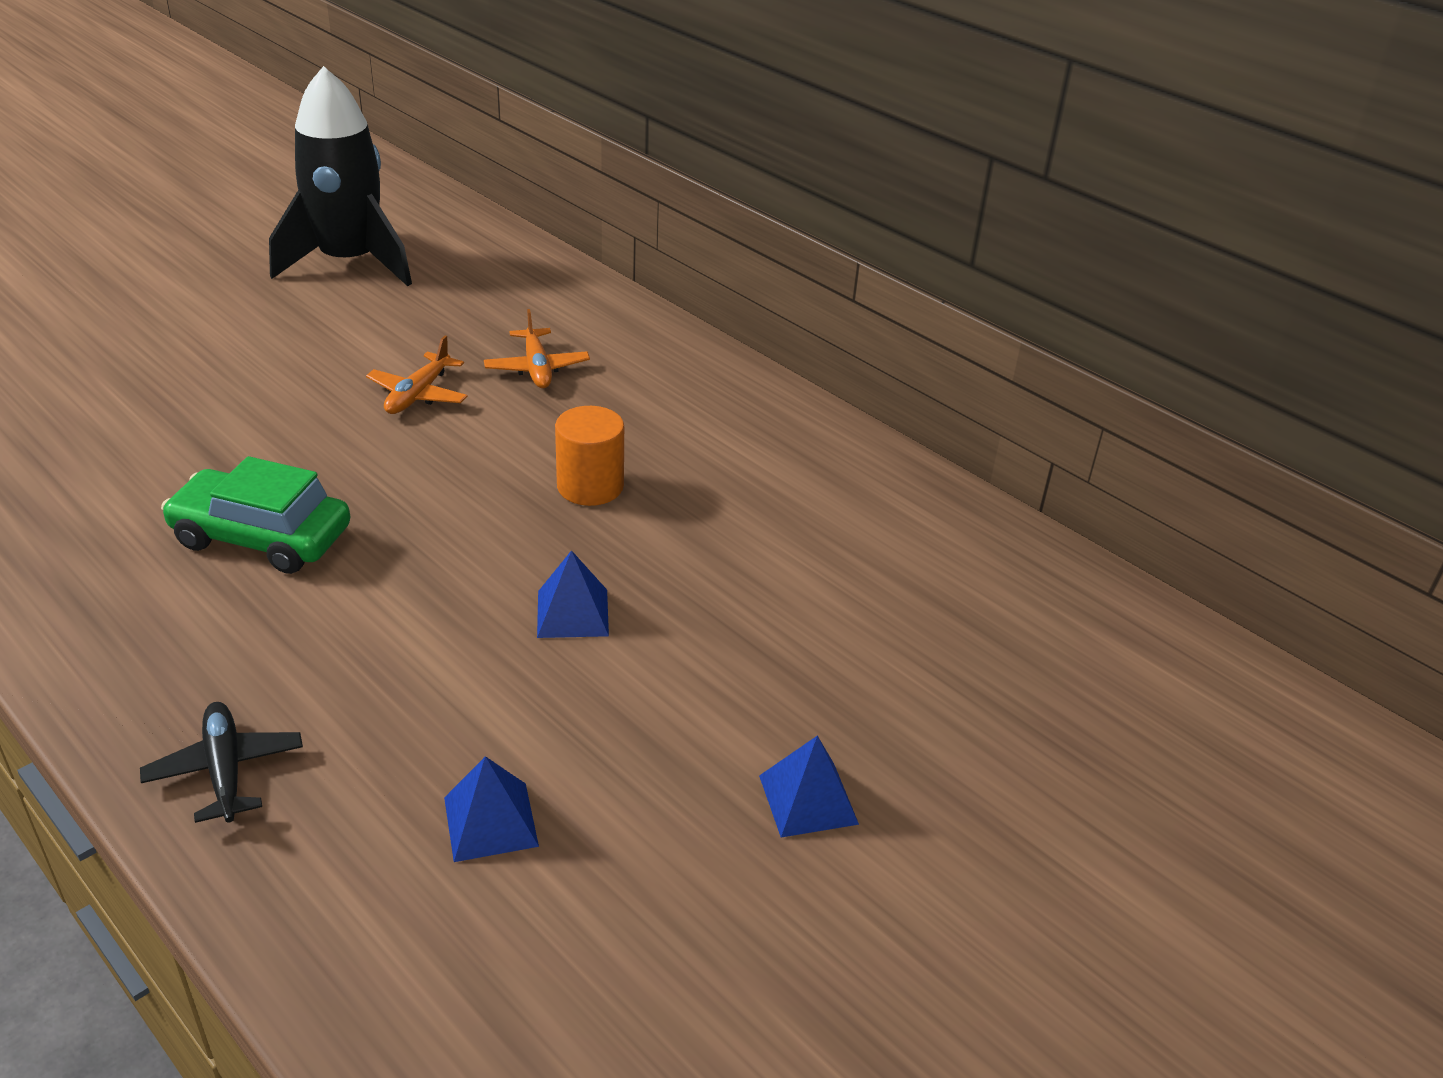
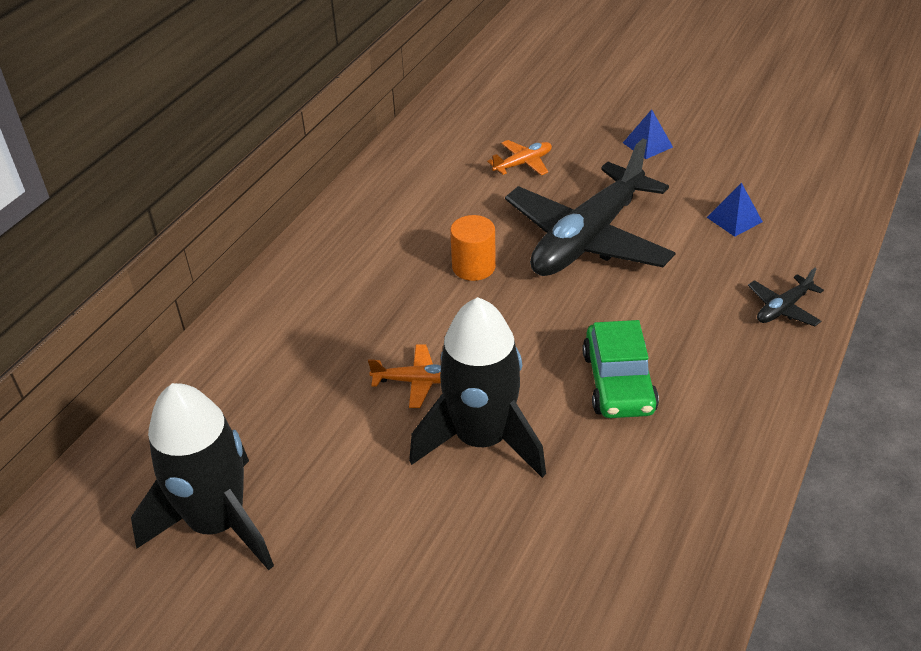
camera: 105 degrees left, 5 degrees up
(288, 414) = (482, 439): none -> black rocket
(537, 368) = (348, 335): orange plane -> orange plane (523, 163)
(573, 613) = (587, 239): blue pyramid -> black plane

